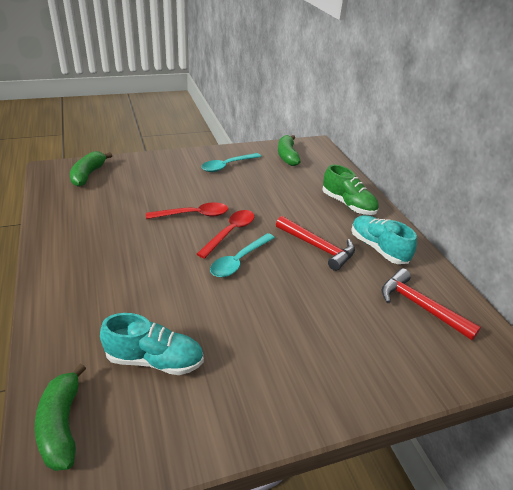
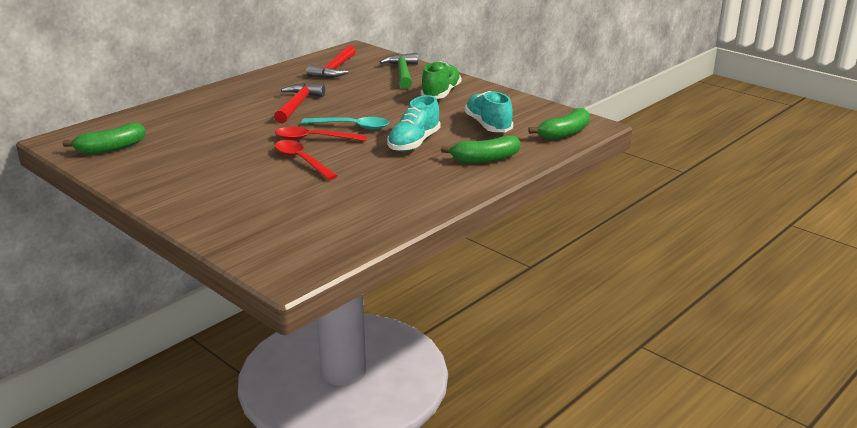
camera: 115 degrees left, 10 degrees down
(88, 175) = (277, 244): green banana -> green banana (485, 159)
(227, 166) = (170, 173): turquoise spoon -> none
(348, 204) = (207, 105): green shoe -> green shoe (441, 93)
(378, 248) = (274, 87): turquoise shoe -> turquoise shoe (414, 143)
(382, 362) = (402, 73): none -> green hammer

